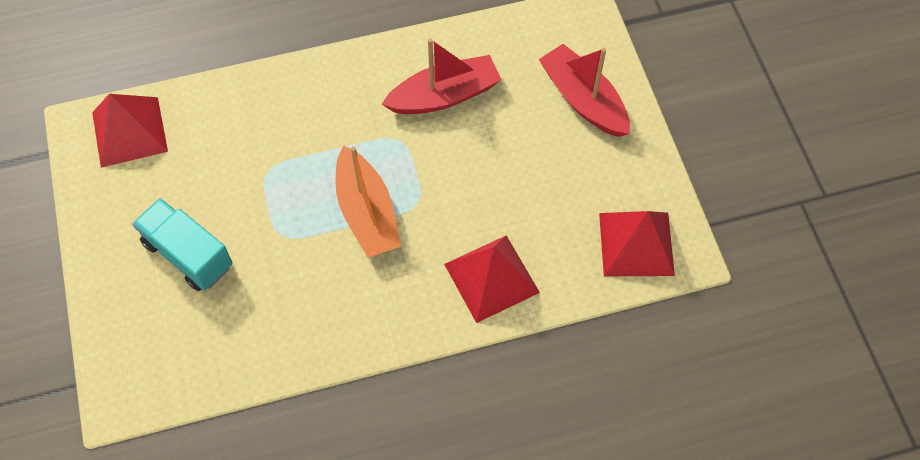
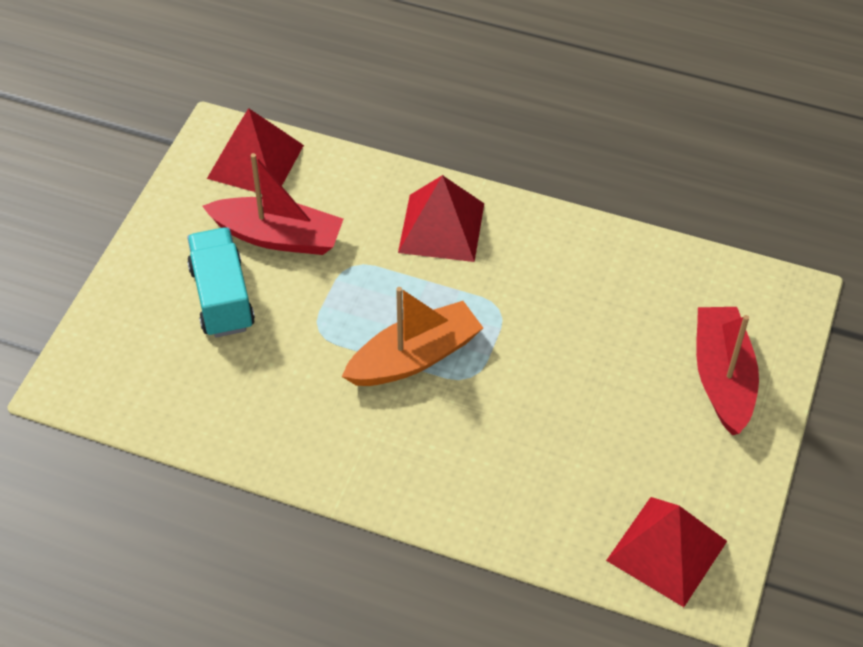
camera: 35 degrees right, 10 degrees down
(367, 212) = (414, 357): orange boat -> orange boat turned 135 degrees counterclockwise
(444, 95) = (578, 293): red boat -> red boat (278, 236)
(491, 278) = (488, 491): red pyramid -> red pyramid (441, 227)

